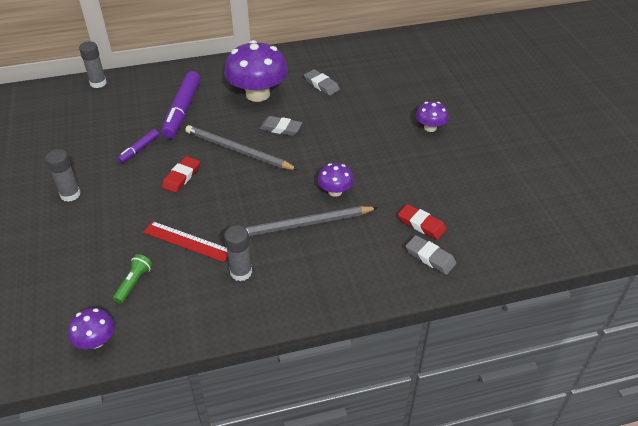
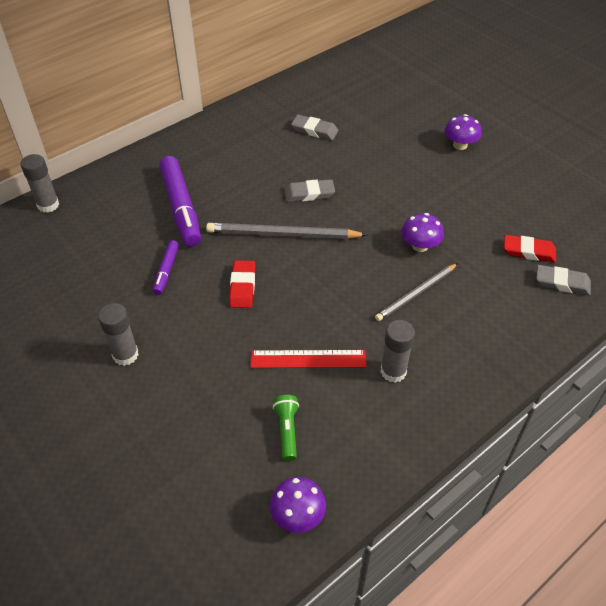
camera: 25 degrees left, 5 degrees up
(257, 94) = (253, 162): purple mushroom -> none
(303, 224) = (416, 293): grey pencil -> grey pencil, size x0.66

